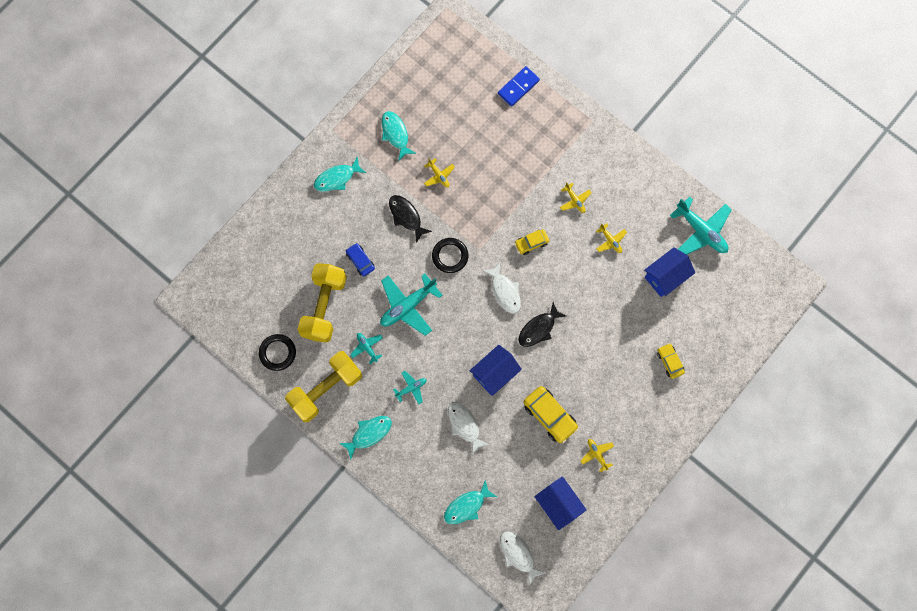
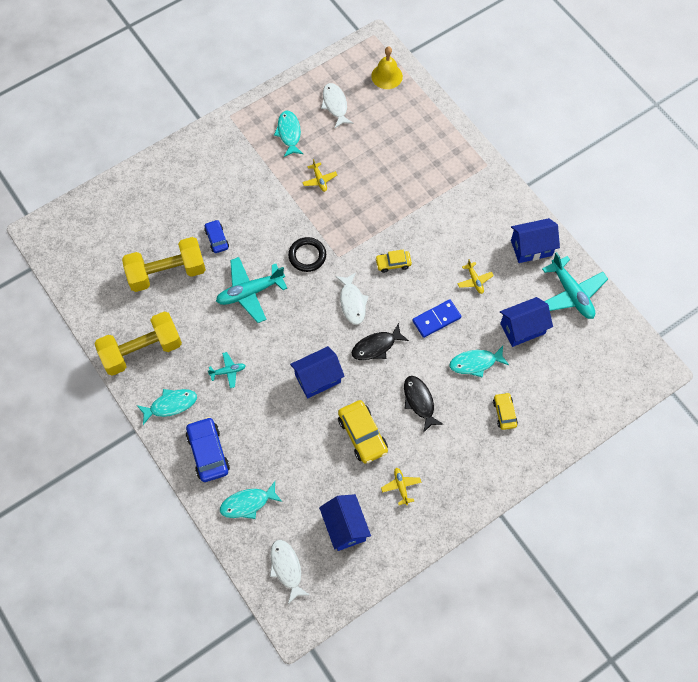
camera: 15 degrees right, 10 degrees down
(277, 353) = (106, 304): black ring -> none
(324, 307) = (167, 272): yellow dumbbell -> yellow dumbbell turned 45 degrees clockwise
(337, 178) = (219, 159): turquoise fish -> turquoise fish (475, 363)
(367, 347) = (196, 321): turquoise plane -> none
(406, 216) = (275, 209): black fish -> black fish (419, 402)
(417, 469) = (208, 452): none -> blue car
(464, 425) = (271, 422): white fish -> white fish (335, 105)
(471, 49) = (387, 76): none -> yellow bell
(518, 87) = (422, 119): blue domino -> blue domino (436, 319)
(574, 200) = (449, 234): yellow plane -> none
(654, 195) = (531, 248): none -> blue house

